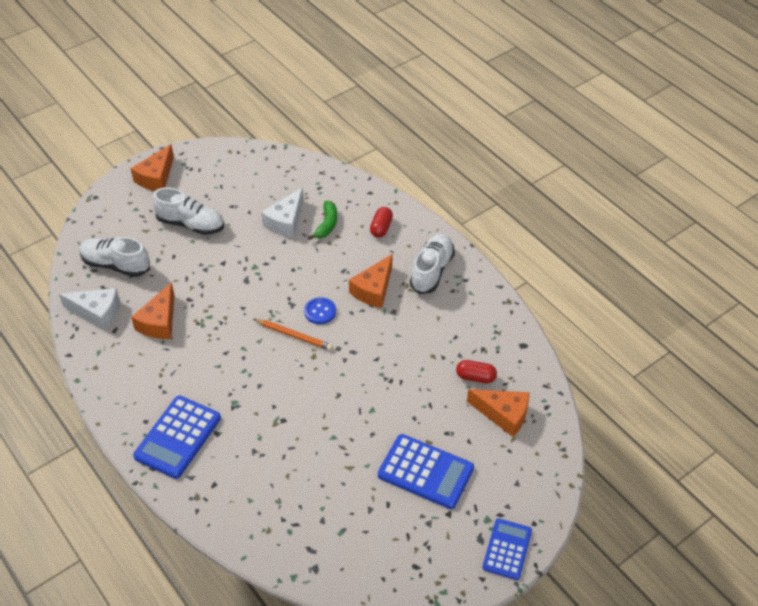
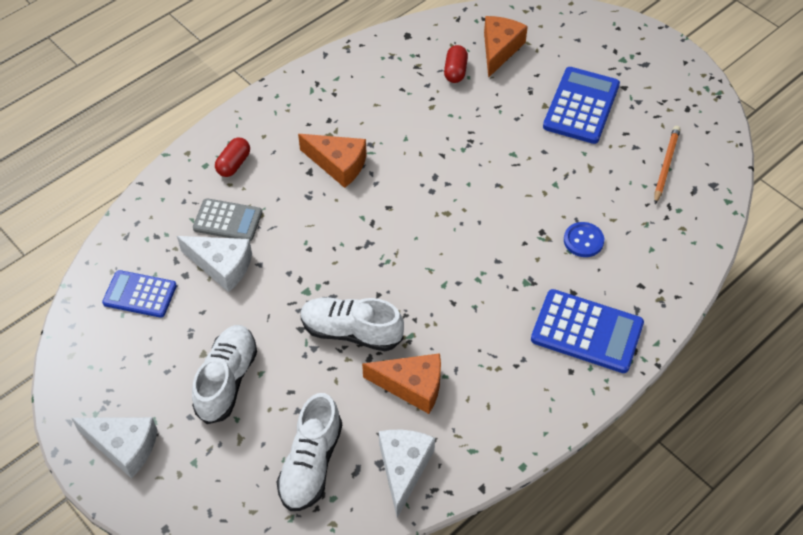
camera: 95 degrees left, 5 degrees up
(156, 177) = (124, 447): orange cheese -> white cheese
(294, 336) = (418, 235): orange pencil -> orange pencil (666, 165)
(320, 312) = (377, 213): blue button -> blue button (583, 240)
(327, 224) = (228, 220): green banana -> grey calculator
(381, 228) = (233, 164): red capsule -> red capsule turned 75 degrees counterclockwise
(432, 271) = (305, 112): white shoe -> white shoe (351, 331)
(507, 549) = (650, 45): blue calculator -> blue calculator (140, 294)

